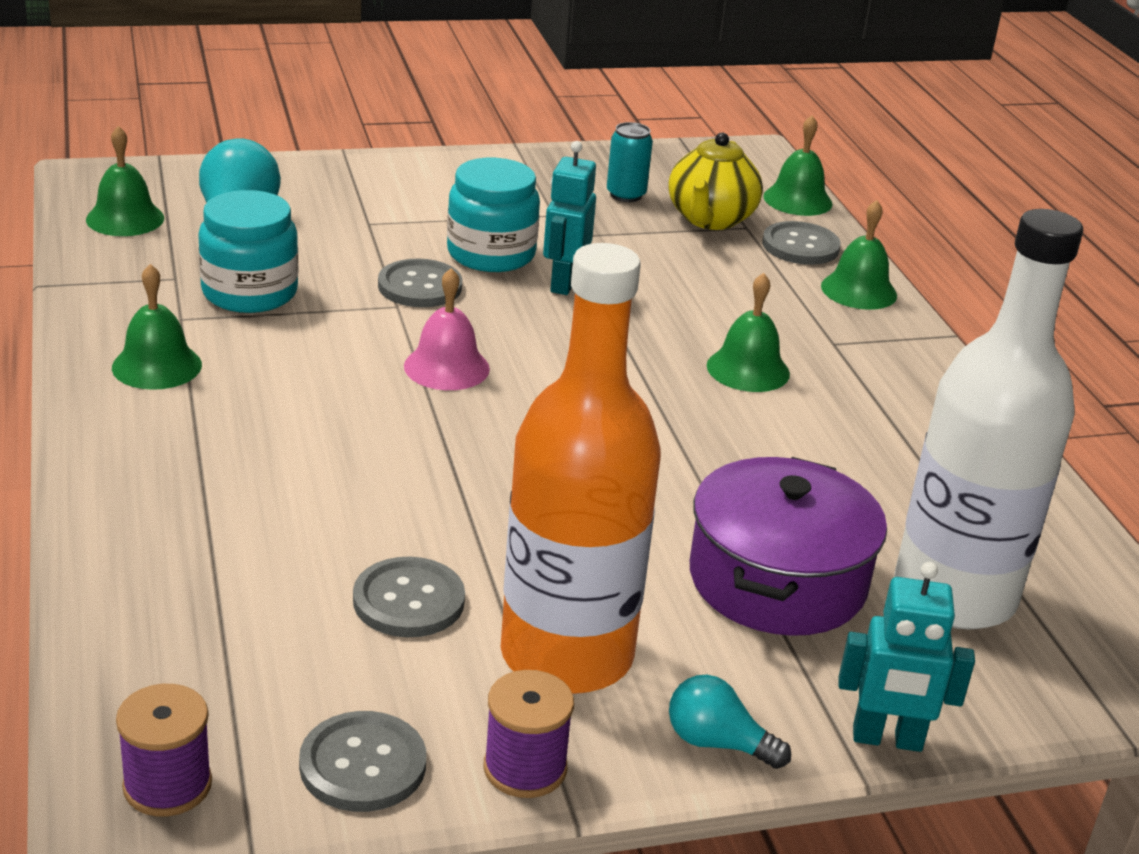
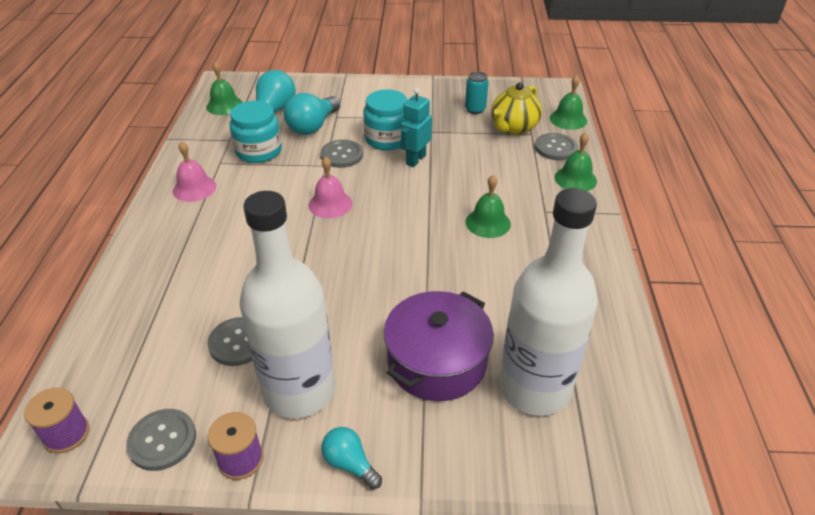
camera: 20 degrees right, 10 degrees up
(157, 366) = (194, 188): green bell -> pink bell
(333, 243) = (313, 126): none -> turquoise light bulb
(566, 655) = (299, 391): orange bottle -> white bottle
(887, 739) = (446, 481): turquoise robot -> none

